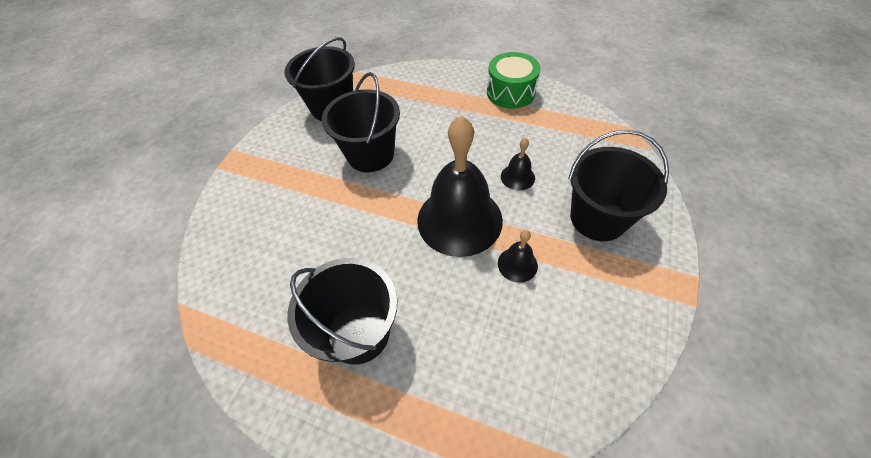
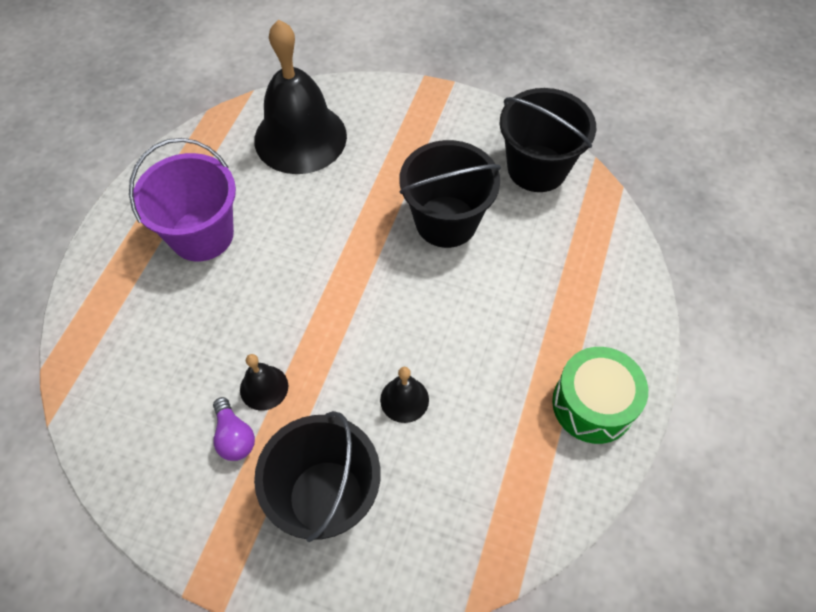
camera: 85 degrees right, 5 degrees up
(358, 332) = (202, 235): black bucket -> purple bucket
(459, 220) = (334, 325): black bell -> black bell (300, 137)
(563, 282) = (234, 437): none -> purple light bulb

